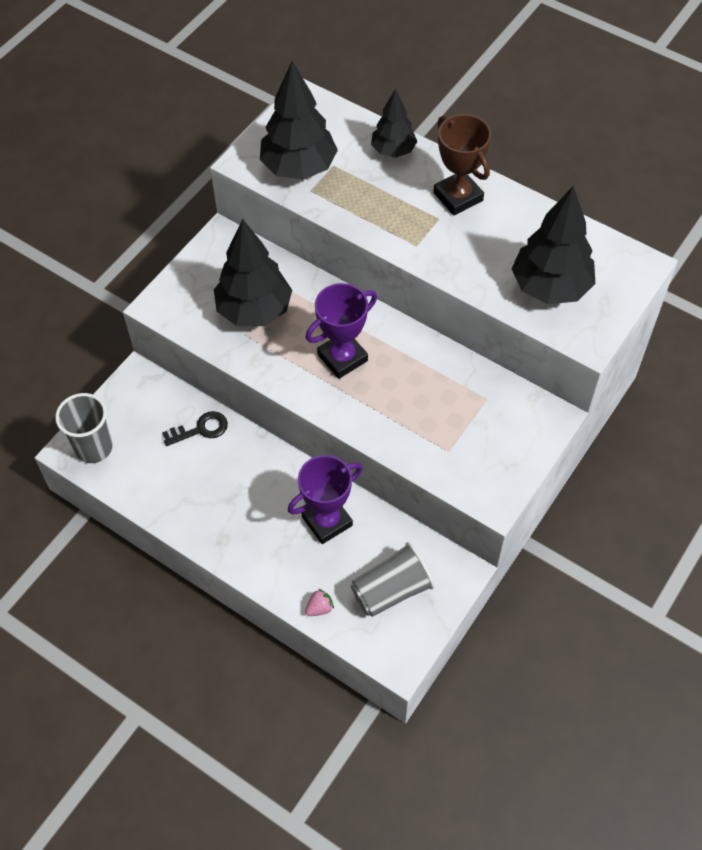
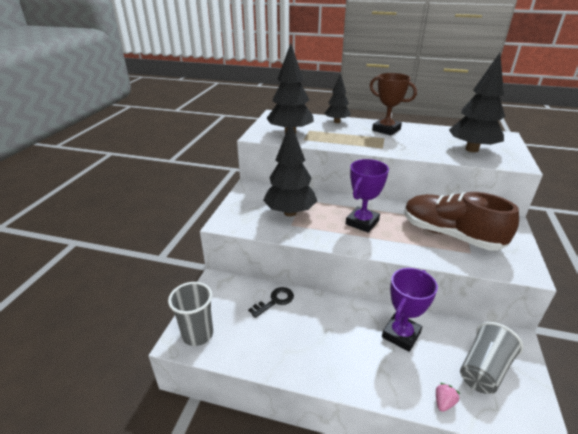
camera: 20 degrees left, 25 degrees down
(446, 415) = (450, 235): none -> brown shoe

